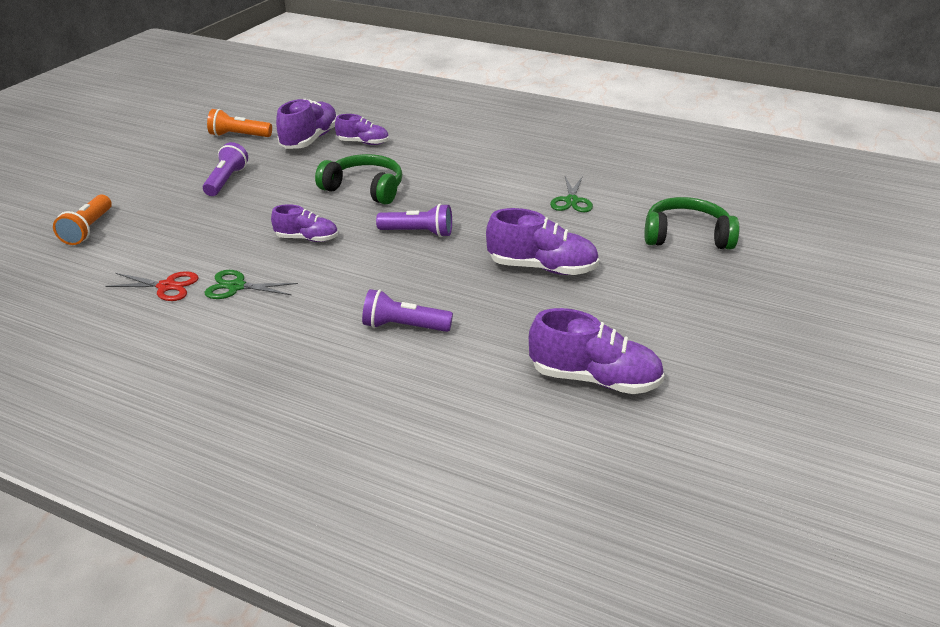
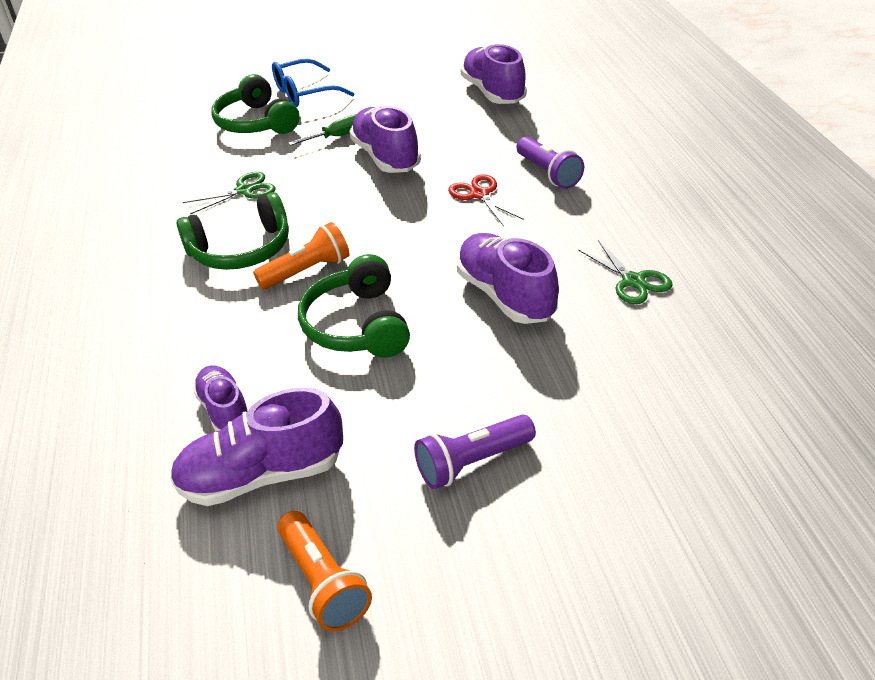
camera: 125 degrees left, 5 degrees up
(88, 229) = (734, 487): orange flashlight -> orange flashlight (307, 271)
(166, 286) = (700, 322): red scissors -> red scissors (479, 194)
(307, 238) = (506, 295): purple shoe -> purple shoe, size x1.62
(418, 233) = (407, 238): purple flashlight -> none
(495, 180) = (241, 250): none -> green headphones
(609, 261) = (338, 136): none -> green screwdriver
(725, 275) = (304, 93): none -> blue glasses

